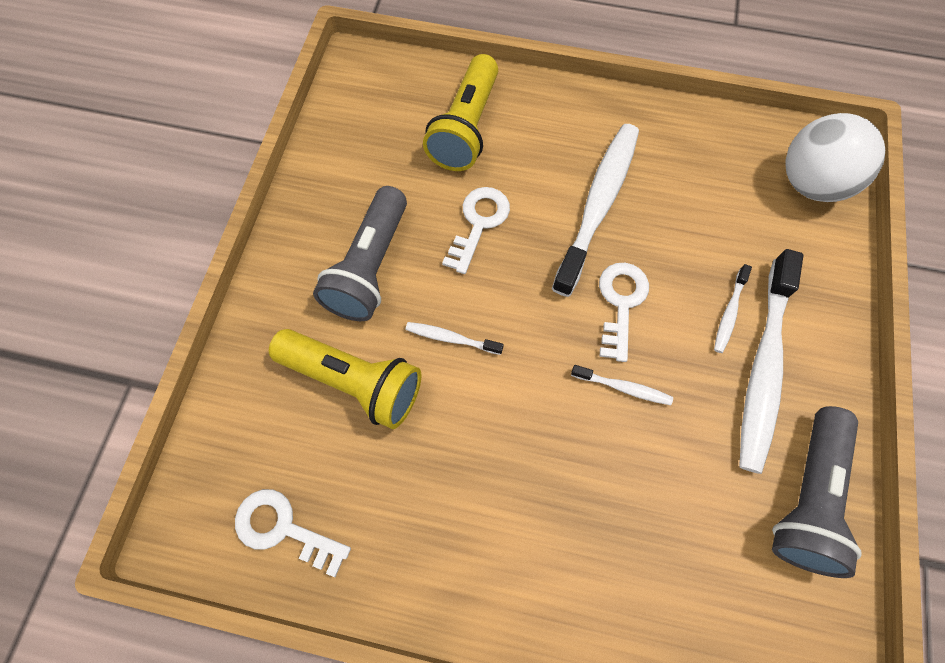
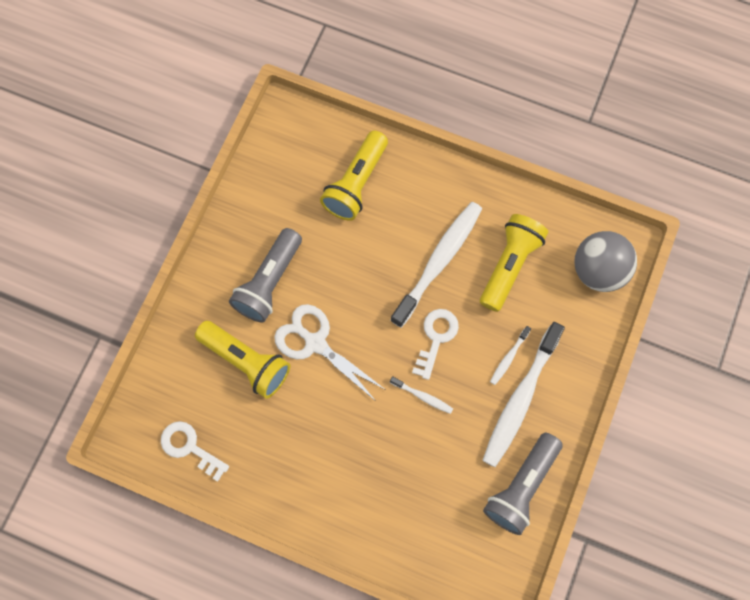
camera: 10 degrees right, 5 degrees up
(451, 338) = (315, 343): white toothbrush -> white scissors
(479, 223) = (351, 262): white key -> none
(693, 195) = (509, 265): none -> yellow flashlight
(810, 183) = (598, 270): white ball -> grey ball

